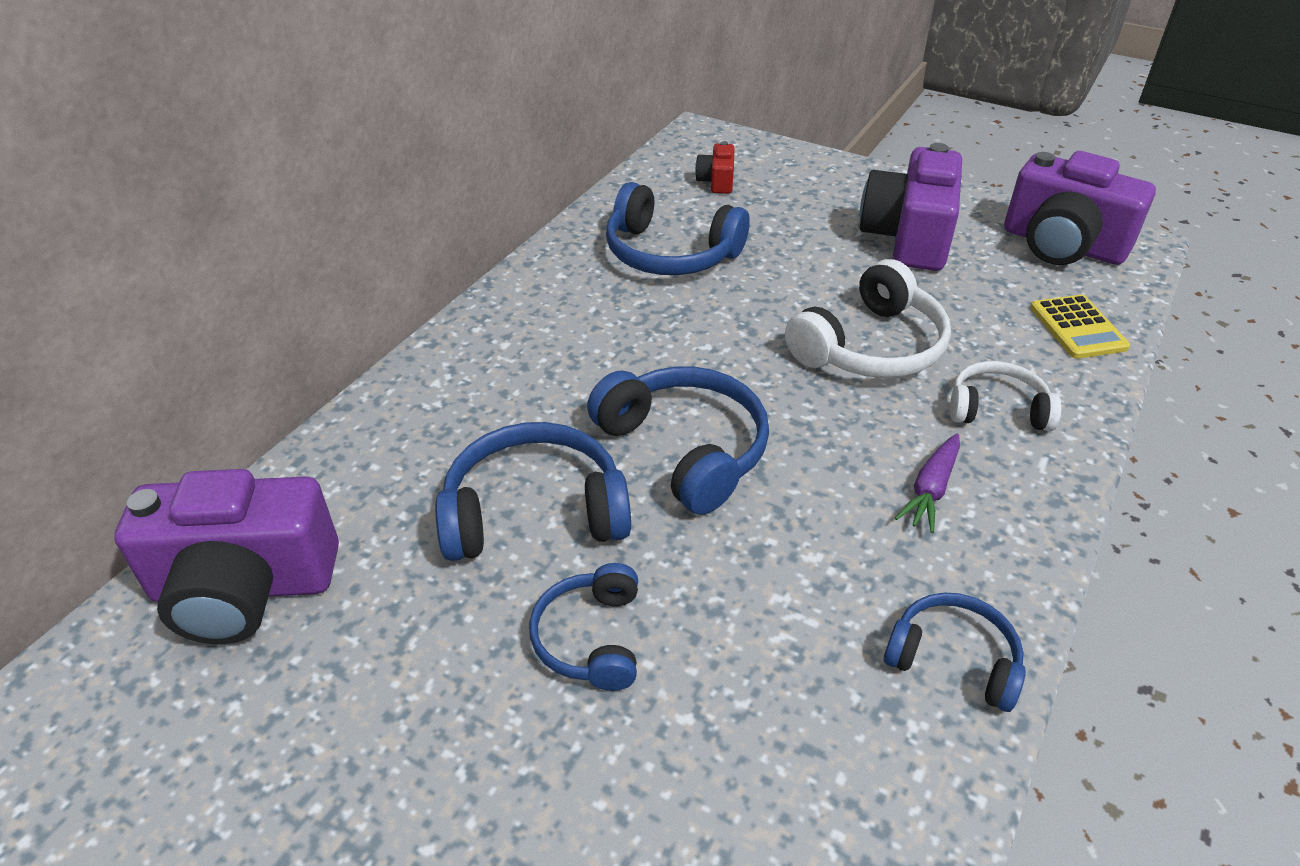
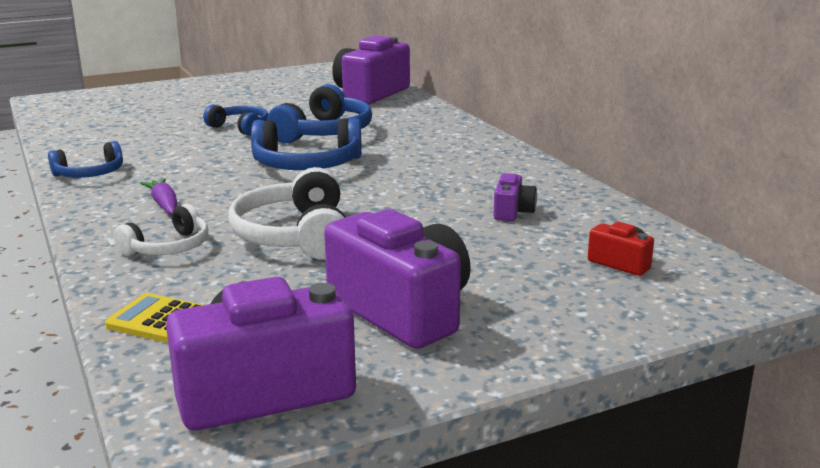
camera: 125 degrees right, 20 degrees down
(670, 254) = (512, 212): blue headphones -> purple camera

